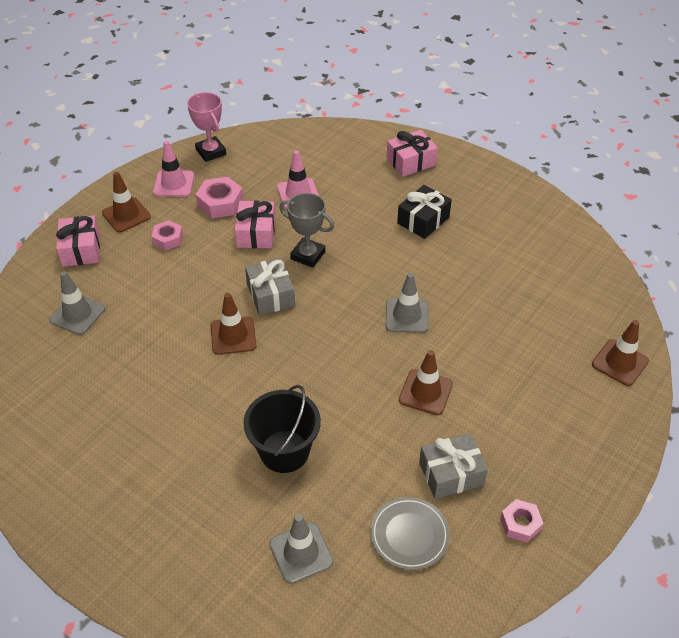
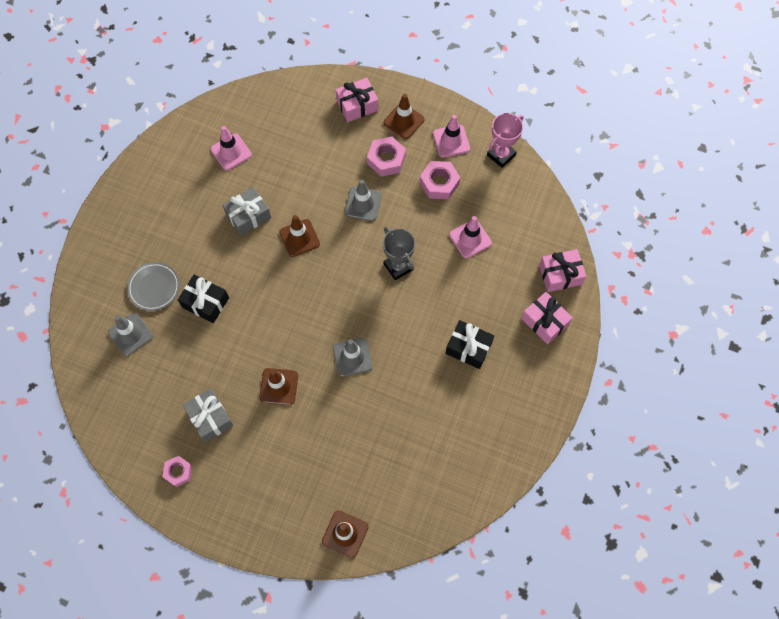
camera: 75 degrees right, 20 degrees up
(73, 384) = (231, 152): none -> pink traffic cone
(77, 314) = (293, 129): grey traffic cone -> grey traffic cone (363, 204)
(168, 239) = (386, 160): pink nut -> pink nut, size x1.52
(256, 233) = (412, 221): pink gift -> pink gift (560, 275)
(270, 295) = (347, 251): grey gift -> grey gift (248, 216)
(284, 451) = (205, 302): black bucket -> black gift
(308, 255) = (398, 266): grey trophy -> grey trophy turned 45 degrees counterclockwise
(409, 535) = (156, 399): grey plate -> grey plate (154, 287)

